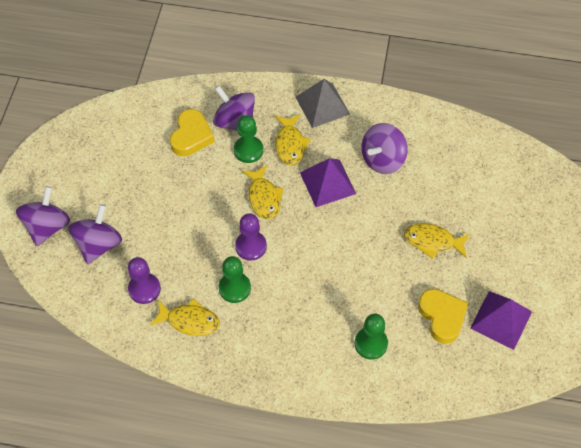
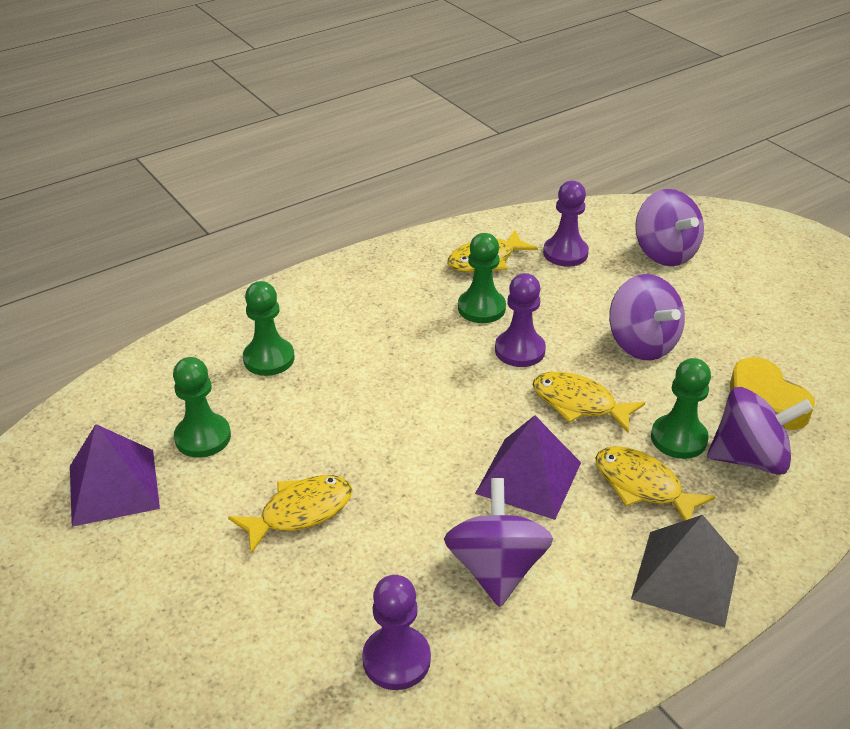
camera: 135 degrees right, 20 degrees down
(47, 226) = (731, 234): purple spinning top -> purple spinning top (642, 344)
(442, 317) = (203, 437): yellow heart -> green pawn
(450, 157) = (396, 659): none -> purple pawn

